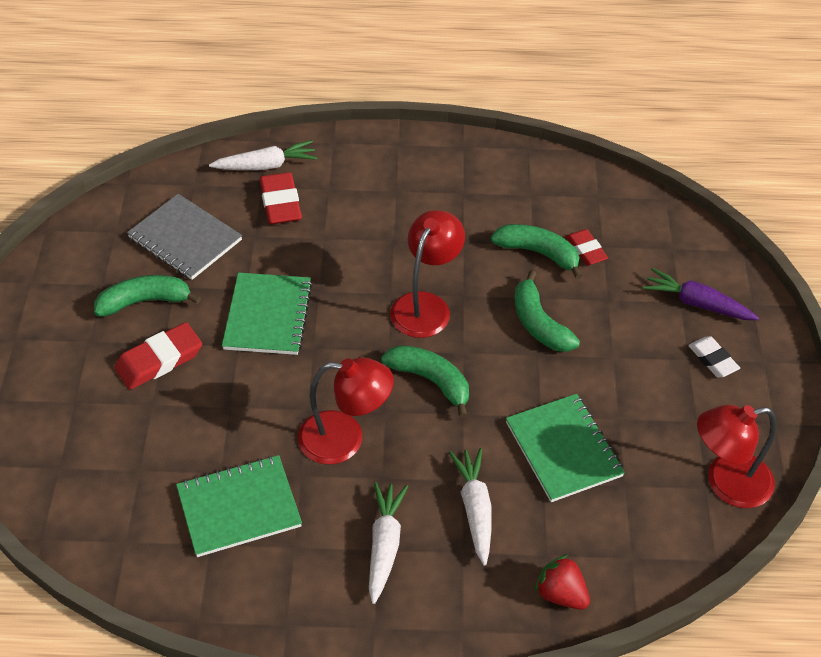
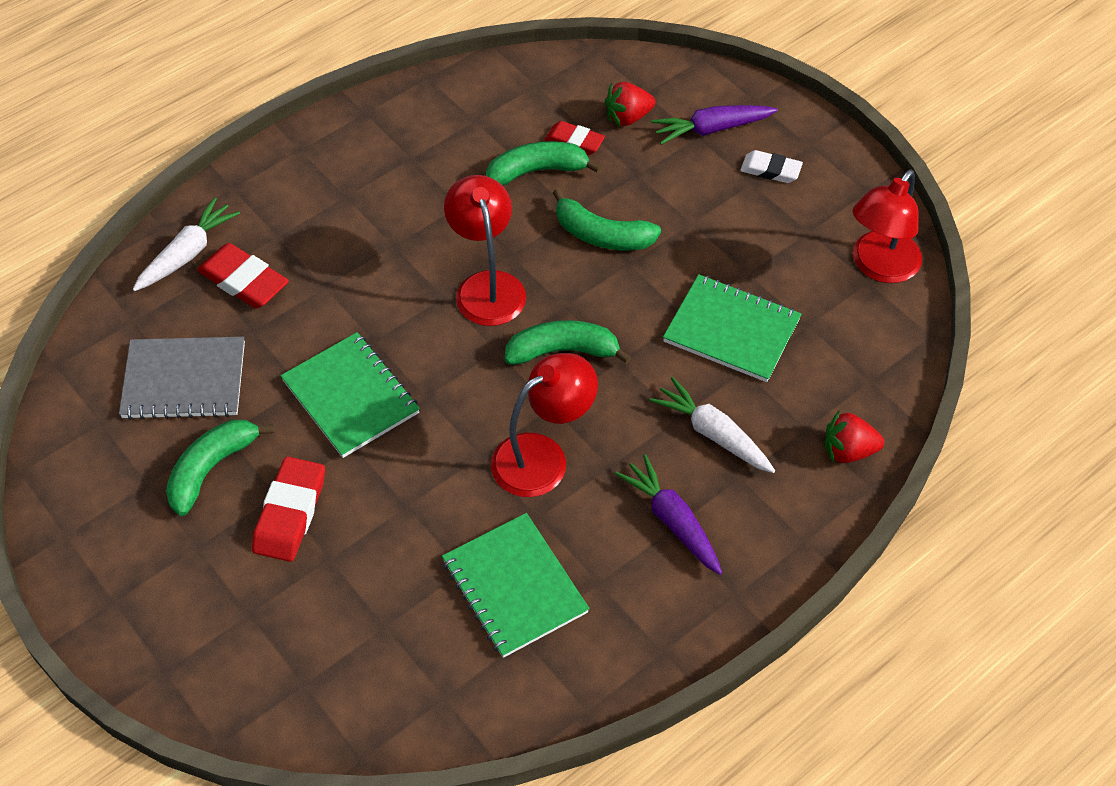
camera: 40 degrees left, 5 degrees up
(239, 507) = (514, 587): green notebook -> green notebook turned 60 degrees counterclockwise
(384, 545) = (672, 520): white carrot -> purple carrot
(642, 257) = (628, 117): none -> red strawberry

